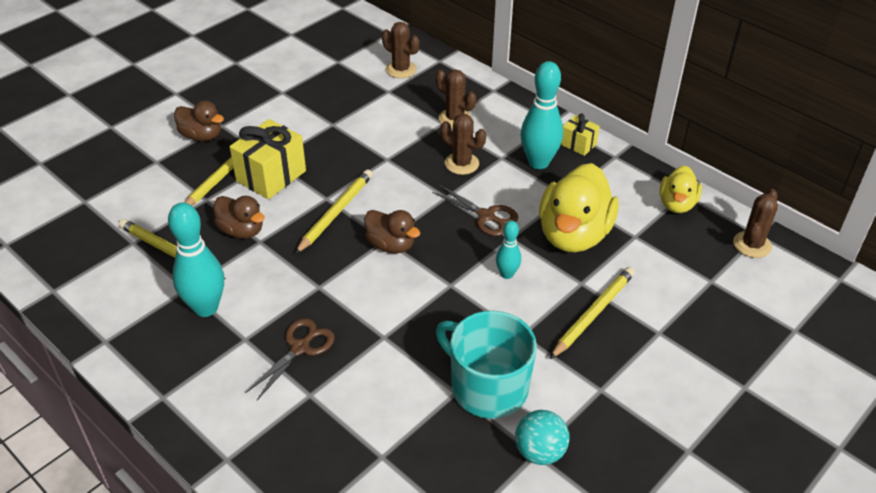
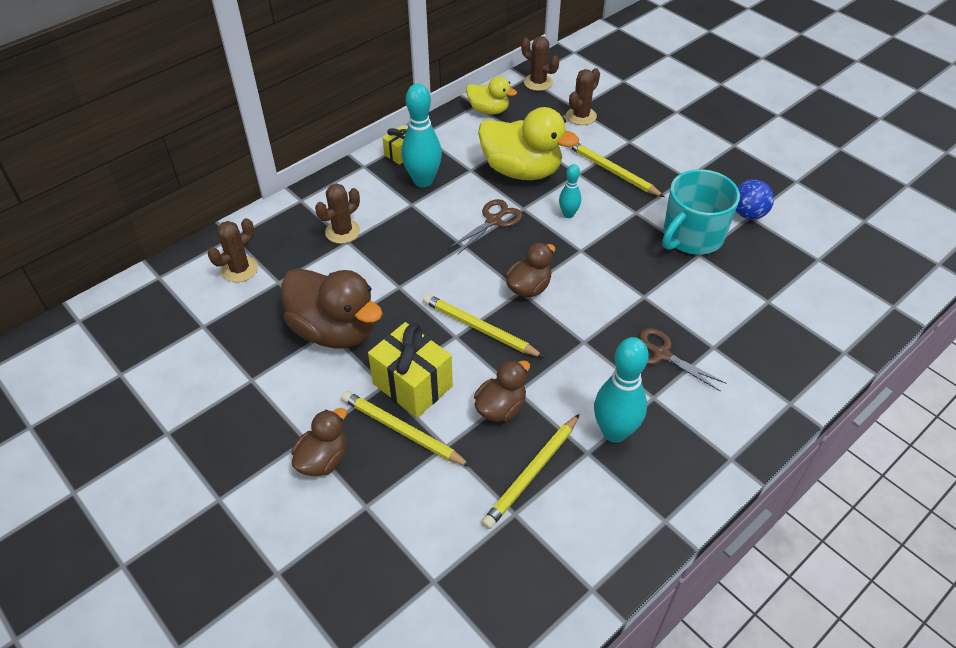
camera: 85 degrees left, 5 degrees up
(333, 127) = (335, 330): none -> brown duck
(461, 163) = (416, 231): brown cactus -> brown cactus (581, 116)
(539, 452) = (748, 214): turquoise ball -> blue ball

